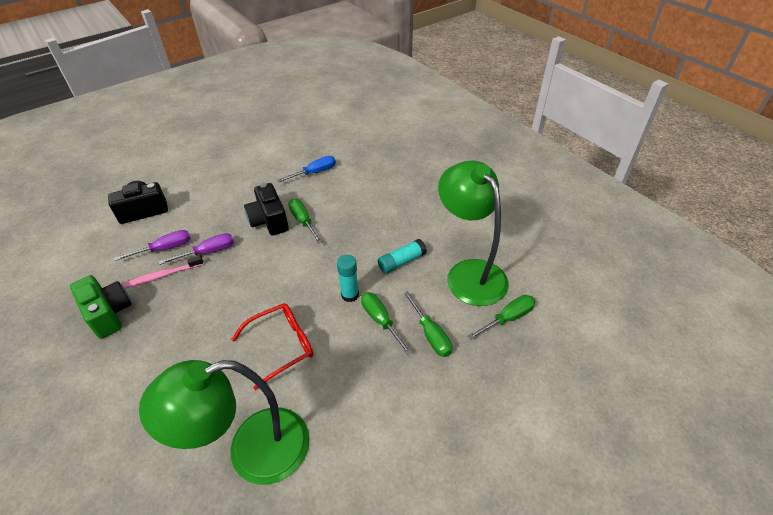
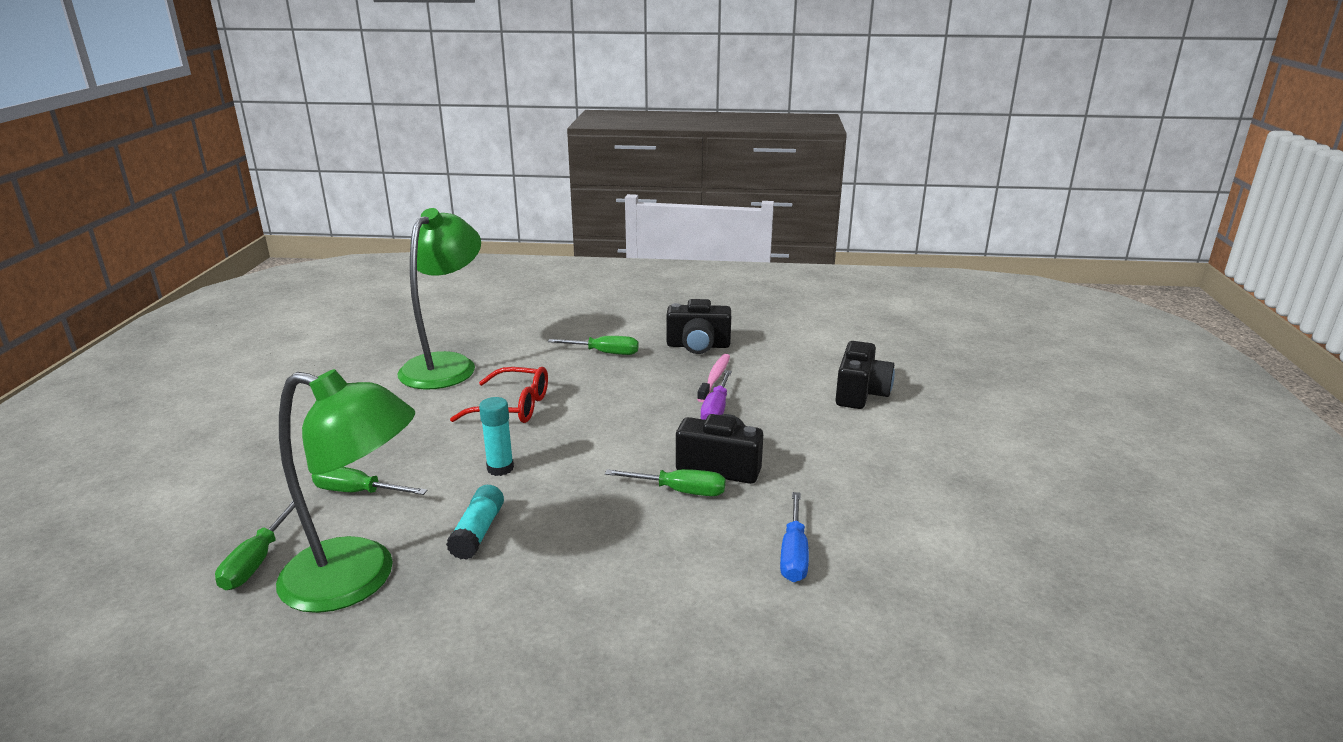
camera: 130 degrees right, 20 degrees down
(109, 313) = (698, 346): green camera -> black camera
(164, 249) = (761, 388): purple screwdriver -> none
(282, 345) = (513, 407): red glasses -> red glasses turned 90 degrees counterclockwise
(381, 321) = (433, 470): green screwdriver -> green screwdriver (604, 353)

